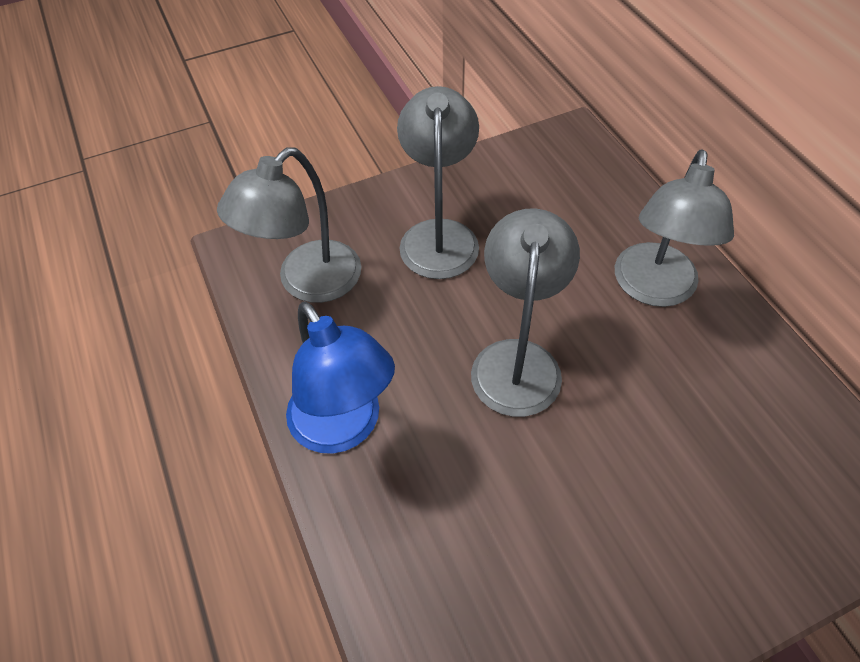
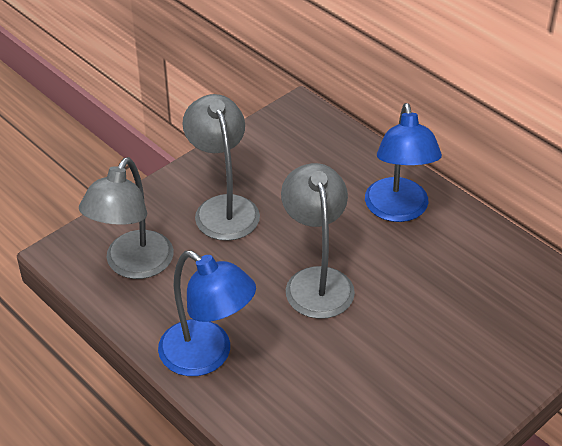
camera: 20 degrees left, 10 degrees down
(653, 289) = (398, 210): grey lamp -> blue lamp

